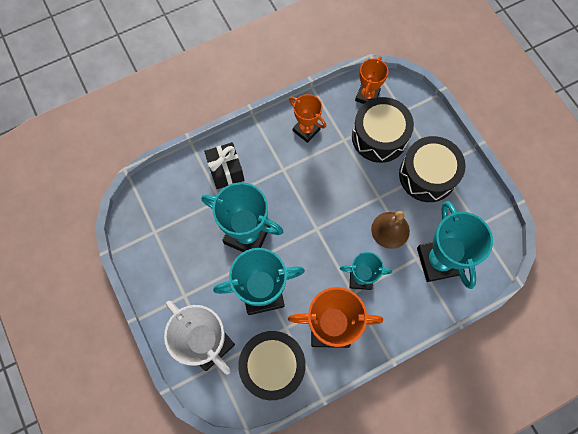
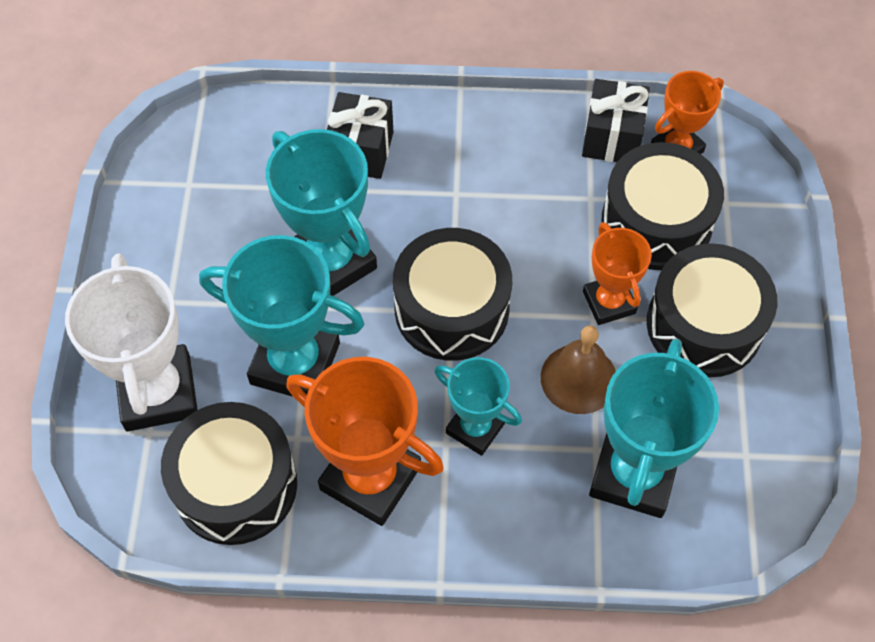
camera: 30 degrees right, 10 degrees down
(306, 130) = (535, 152): orange trophy -> orange trophy (609, 302)
(316, 227) = (451, 309): none -> black drum
(335, 105) = (612, 137): none -> black gift

